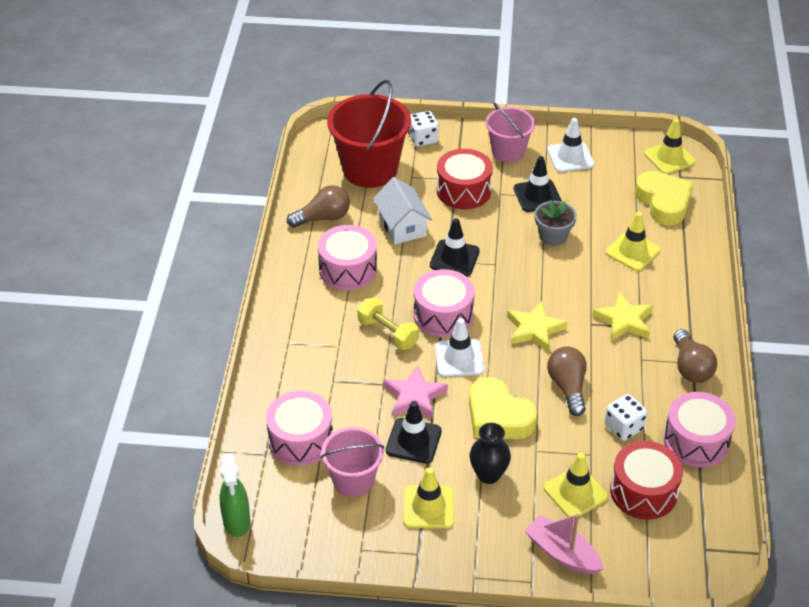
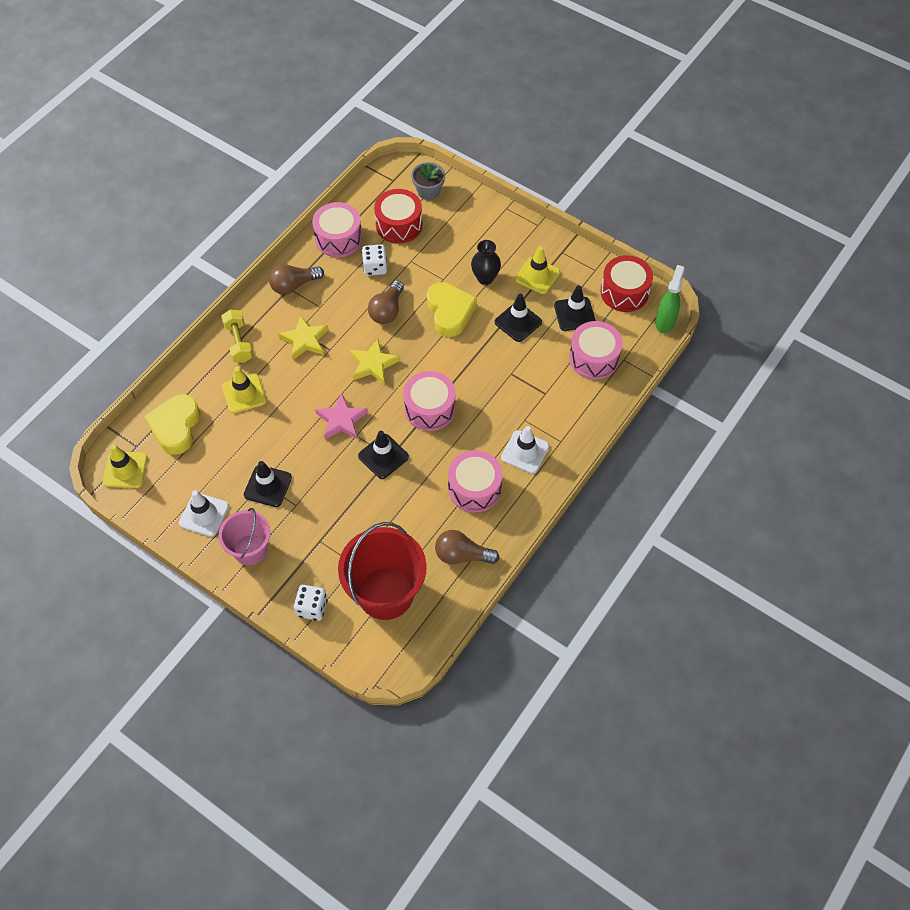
camera: 150 degrees left, 15 degrees up
(353, 480) = (574, 314): pink bucket -> black traffic cone
(388, 333) = (481, 413): yellow dumbbell -> yellow dumbbell (239, 342)
(402, 226) = (401, 511): white house -> none
(415, 396) = (495, 353): pink star -> pink star (341, 420)
(459, 358) = (444, 367): white traffic cone -> white traffic cone (525, 452)
(463, 191) = (323, 524): red drum -> red drum (624, 292)
(553, 236) = (290, 438): grey flower pot -> grey flower pot (428, 191)
(562, 553) = (476, 214): pink boat -> none
(575, 492) = (440, 243): yellow traffic cone -> none
(690, 367) = (294, 285): brown light bulb -> brown light bulb turned 135 degrees counterclockwise

